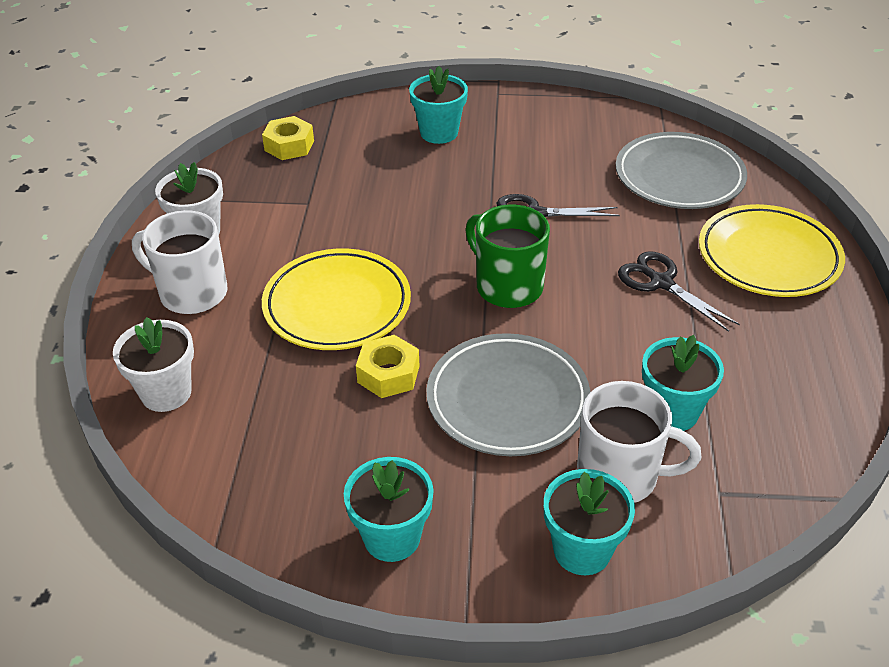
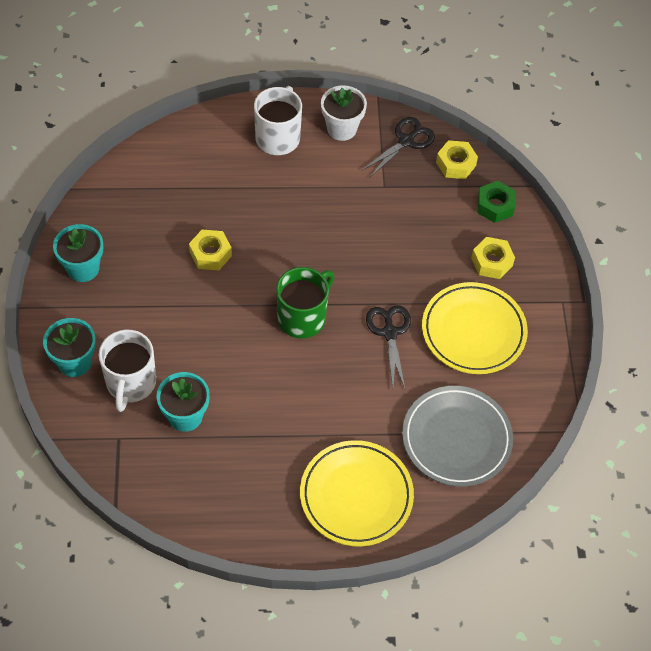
camera: 80 degrees right, 15 degrees up
(166, 393) = (187, 143): white flower pot -> none
(337, 305) = (273, 218): yellow plate -> yellow plate (473, 331)
(359, 124) = (495, 206): none -> green nut
(439, 133) = (491, 262): turquoise flower pot -> yellow nut
(507, 400) = (191, 321): grey plate -> none
(661, 283) = (317, 417): black scissors -> black scissors (406, 141)

